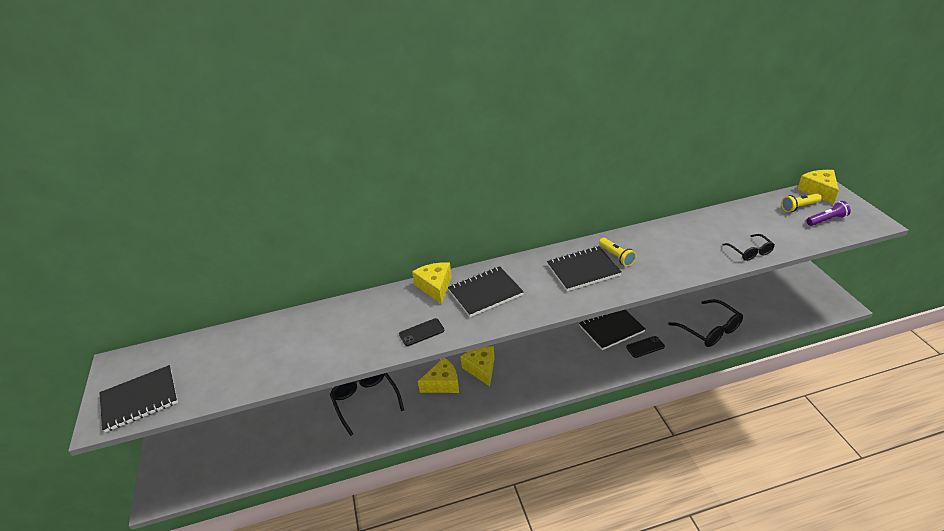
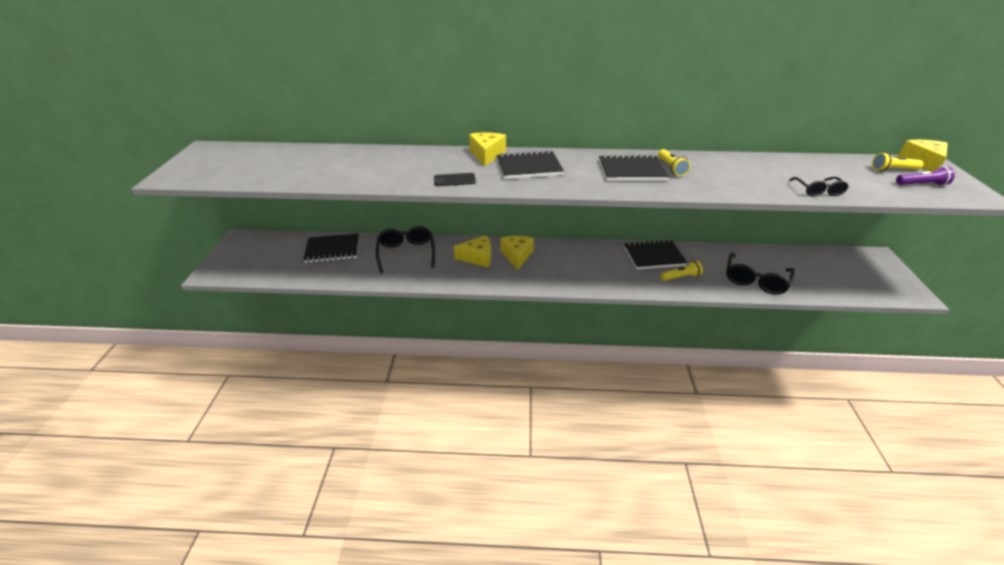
camera: 15 degrees right, 0 degrees up
(140, 400) = (204, 171): black notebook -> black notebook (332, 250)
(645, 347) = (681, 277): black phone -> yellow flashlight
(710, 330) = (755, 280): black glasses -> black glasses turned 45 degrees clockwise

